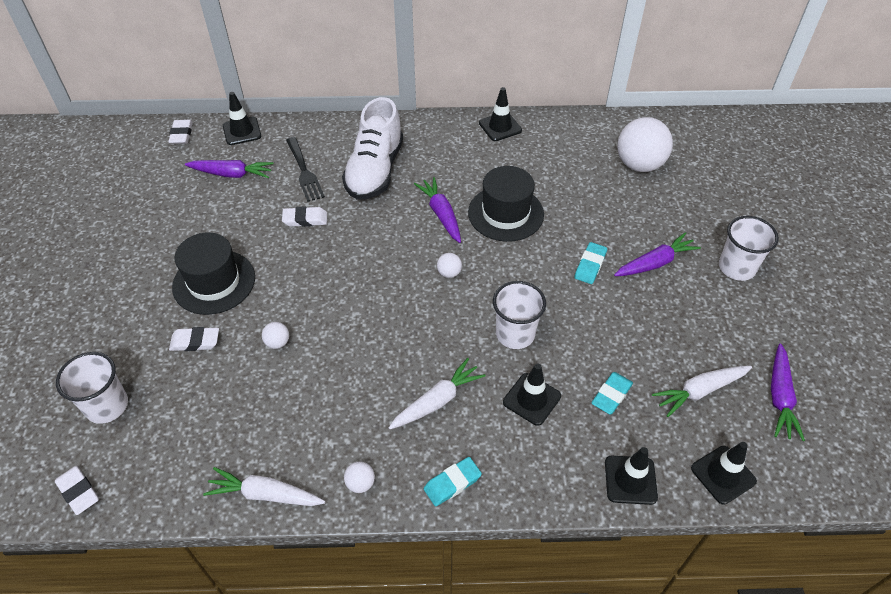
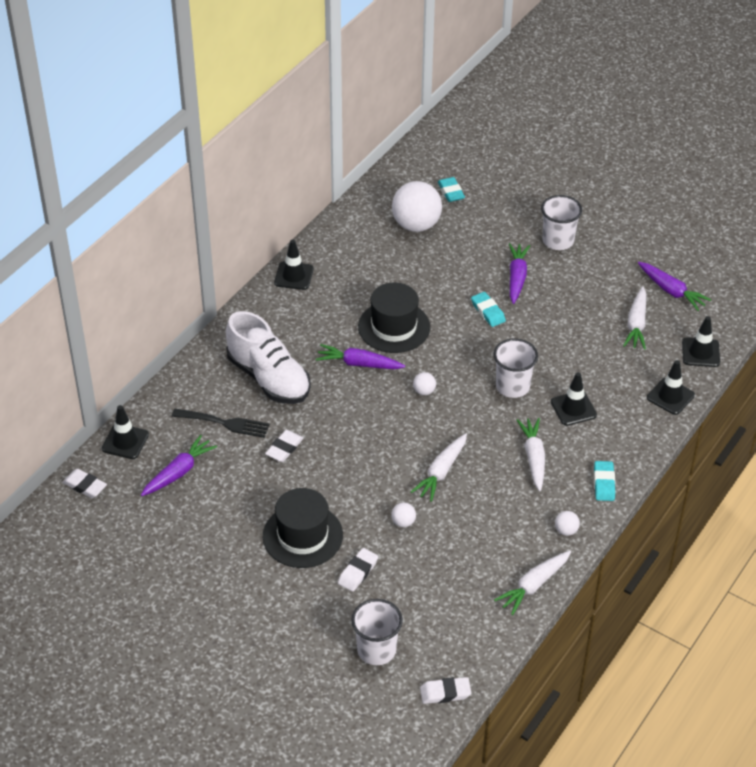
camera: 55 degrees left, 5 degrees down
(360, 338) = (441, 472): none -> white carrot
(611, 395) = (604, 367): turquoise eraser -> turquoise eraser (451, 192)

